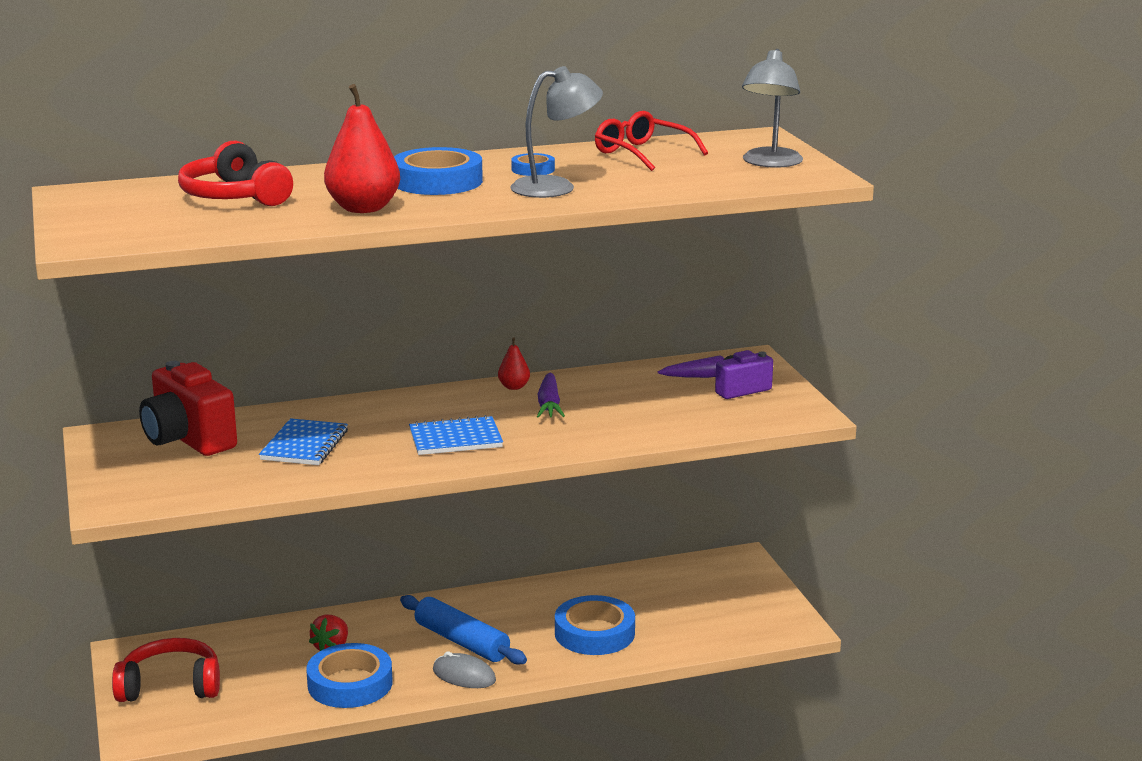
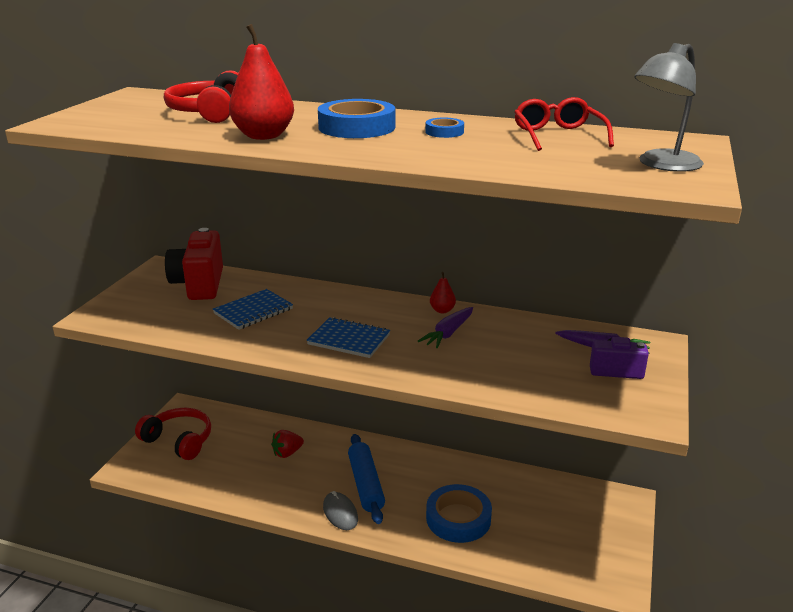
camera: 35 degrees right, 5 degrees up
(350, 683) = (269, 486): blue tape -> none
(556, 187) = (433, 148): grey lamp -> none

